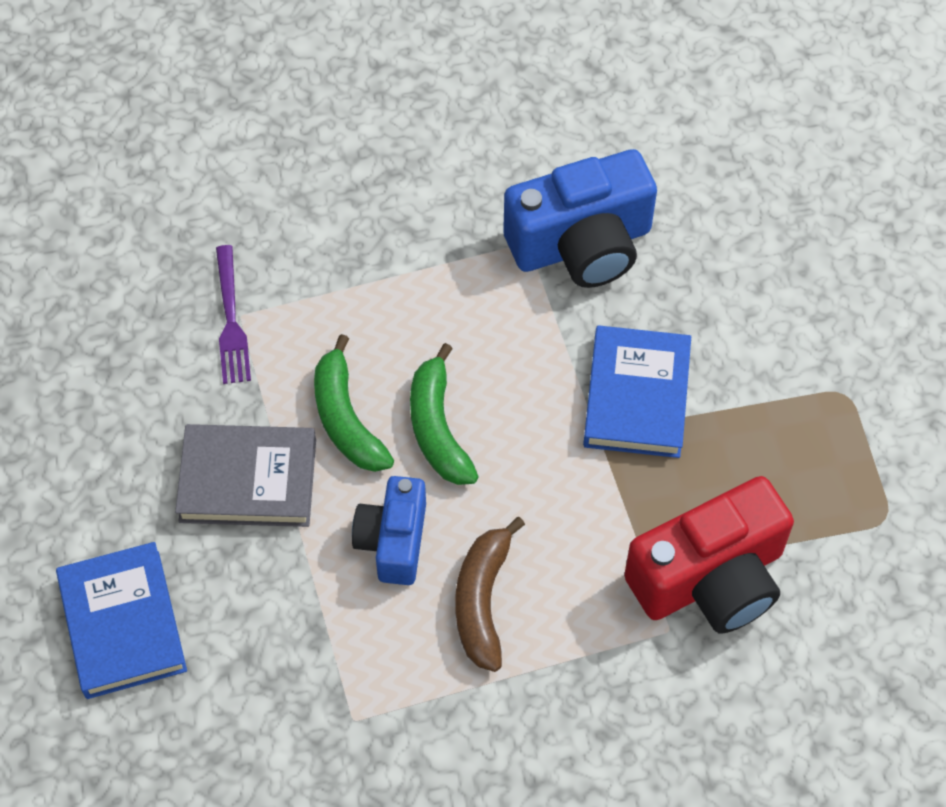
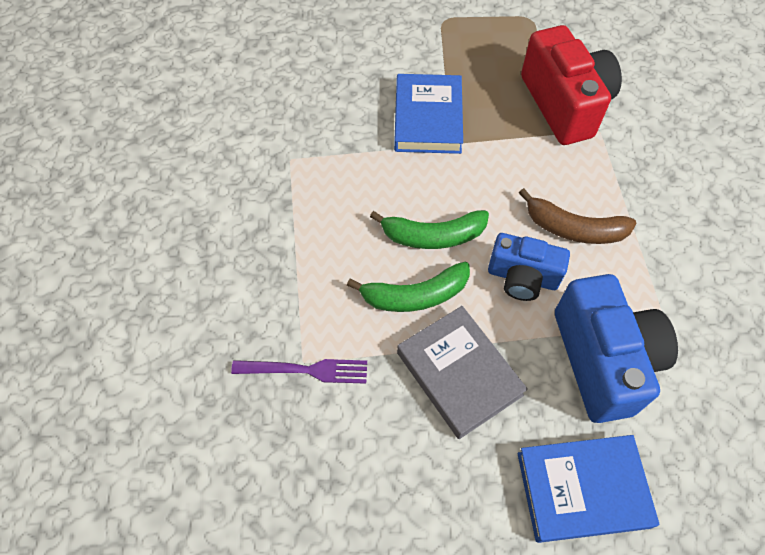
camera: 80 degrees left, 0 degrees up
(248, 480) = (459, 374): grey book -> grey book turned 45 degrees counterclockwise
(582, 245) = (301, 128): blue camera -> blue camera (603, 360)
(636, 396) = (428, 118): blue book -> blue book turned 75 degrees clockwise

